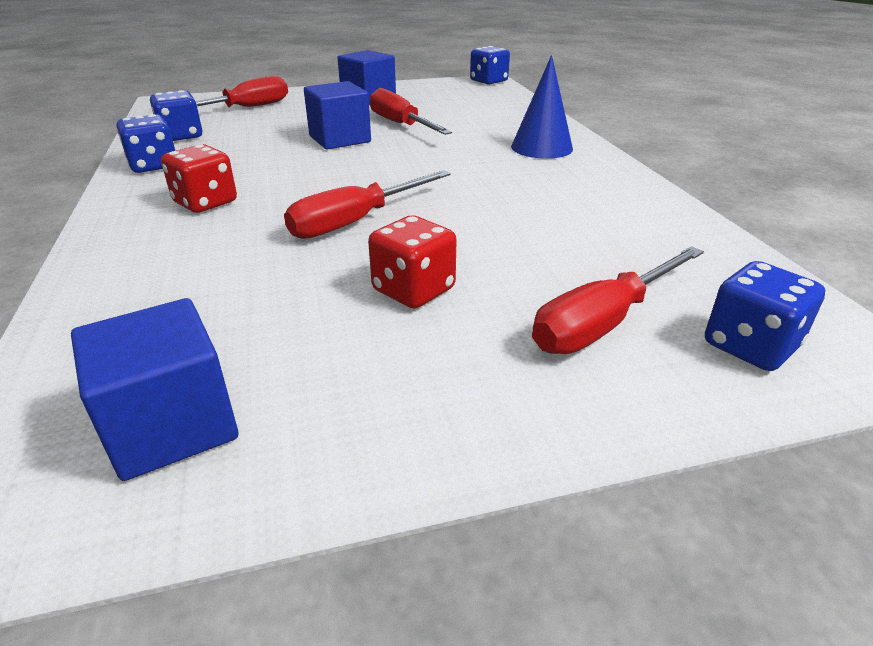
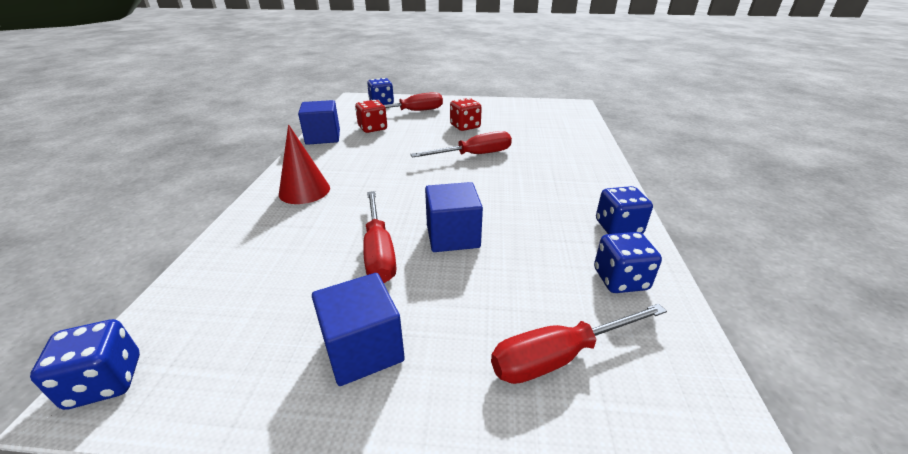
camera: 160 degrees left, 0 degrees up
(172, 426) = (543, 111): blue cube -> blue cube (323, 137)
(205, 203) = (559, 181): red dice -> red dice (372, 128)
(541, 147) = (304, 191): blue cone -> red cone

